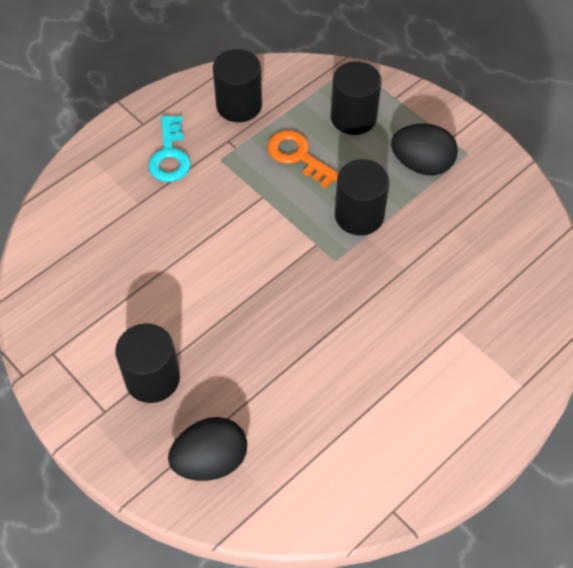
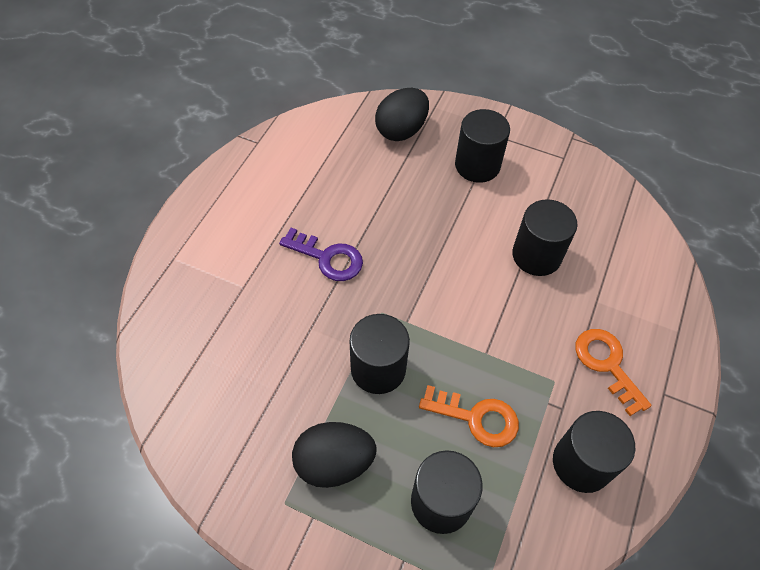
camera: 155 degrees right, 0 degrees up
(161, 259) = (536, 255): none -> black cylinder
(170, 155) = (607, 365): turquoise key -> orange key
(364, 329) = (327, 258): none -> purple key

